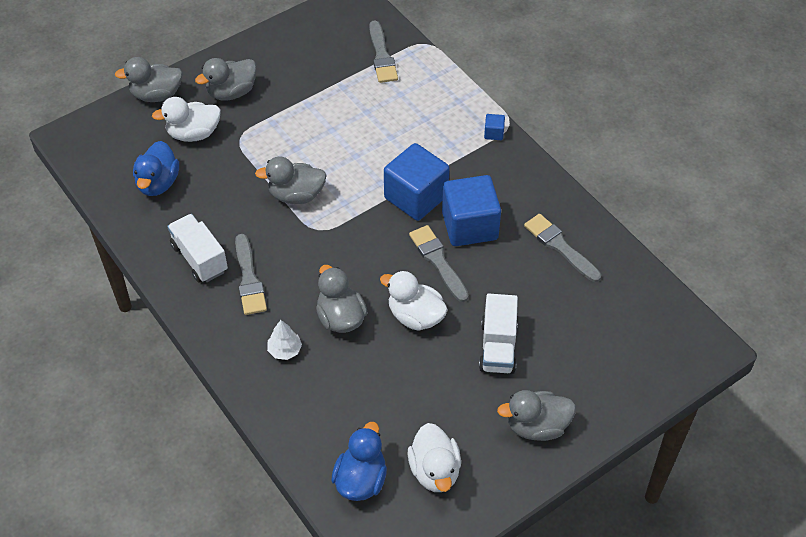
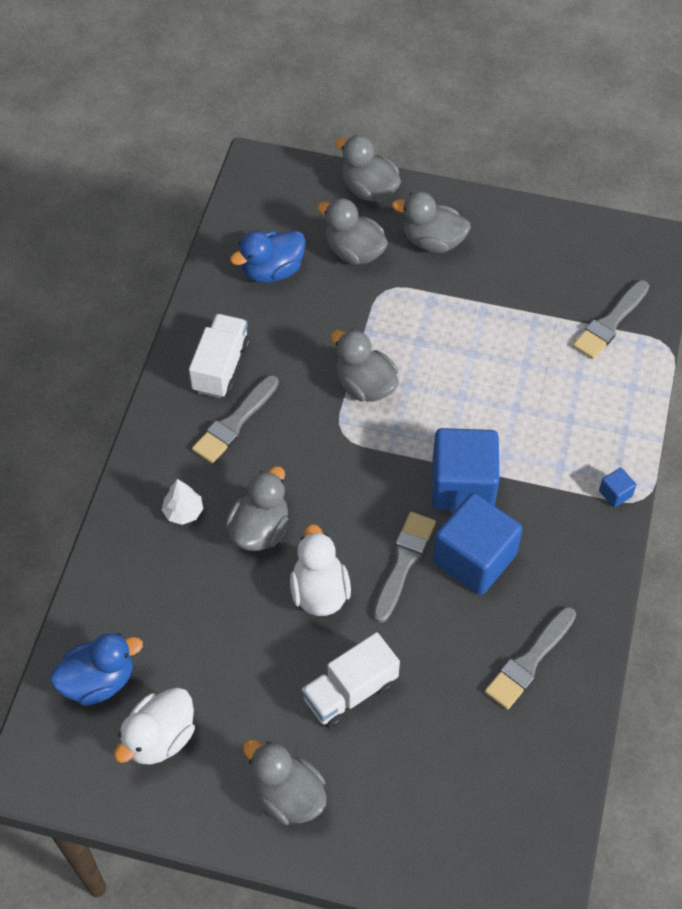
camera: 50 degrees right, 5 degrees up
(193, 134) = (354, 252): white duck -> grey duck
(560, 246) = (529, 661): grey brush -> grey brush turned 150 degrees counterclockwise

